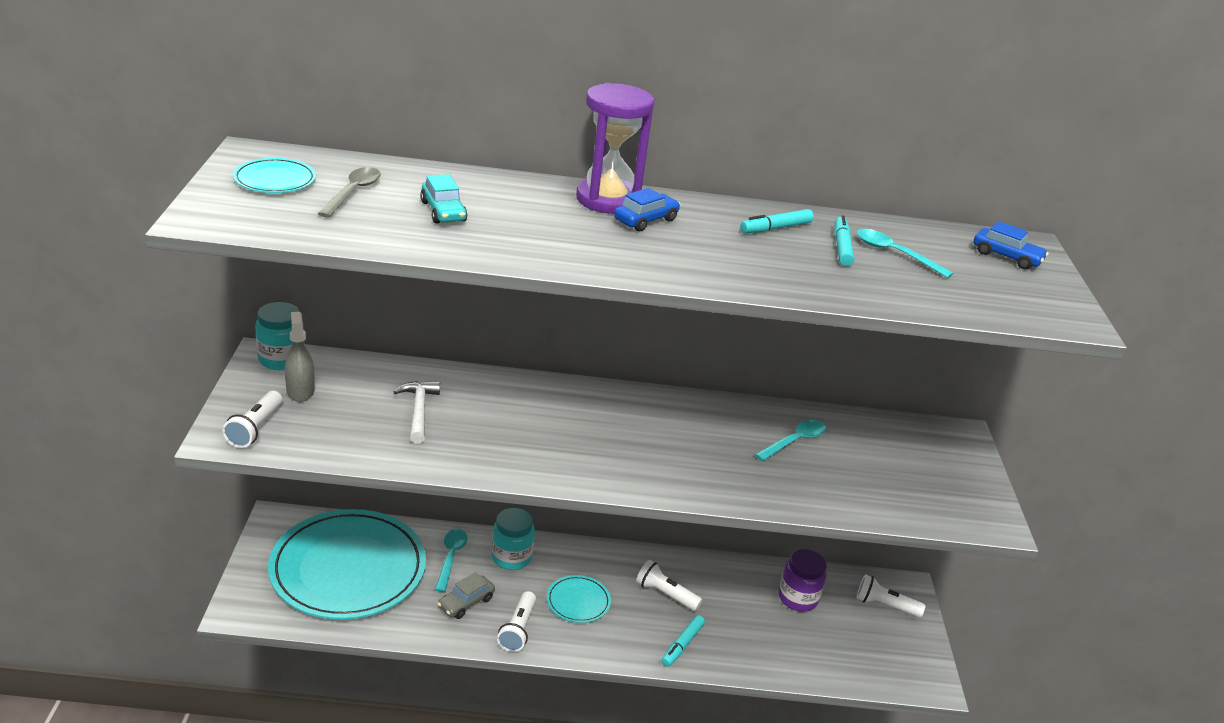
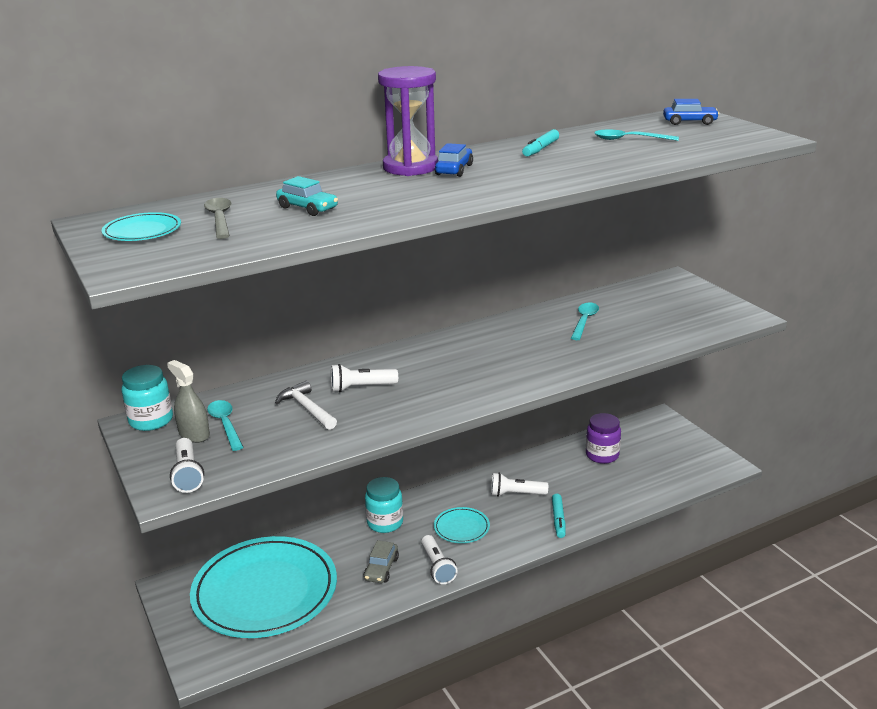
camera: 25 degrees left, 5 degrees down
(451, 557) = (339, 544): turquoise spoon -> turquoise spoon (225, 424)
(841, 247) = (595, 146): turquoise marker -> none
(885, 605) = (657, 434): white flashlight -> white flashlight (361, 388)

